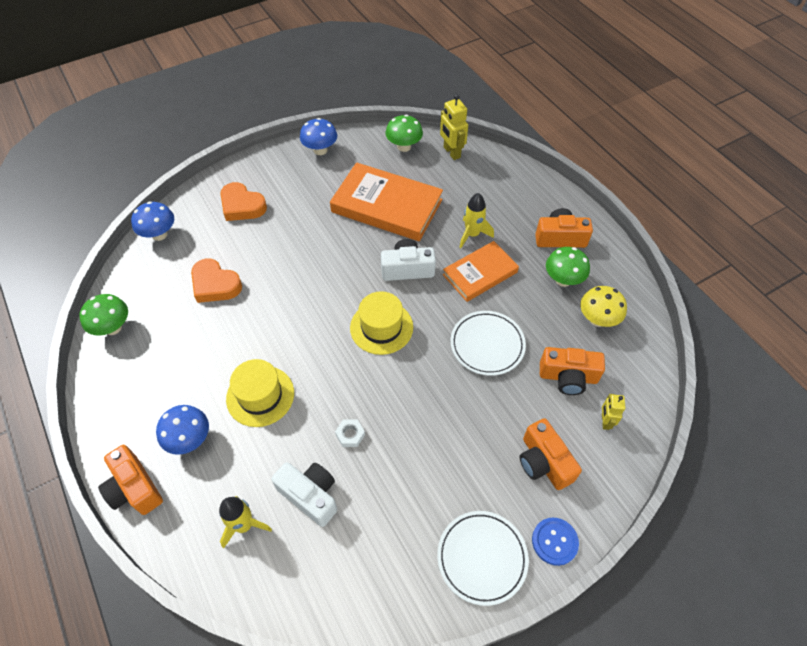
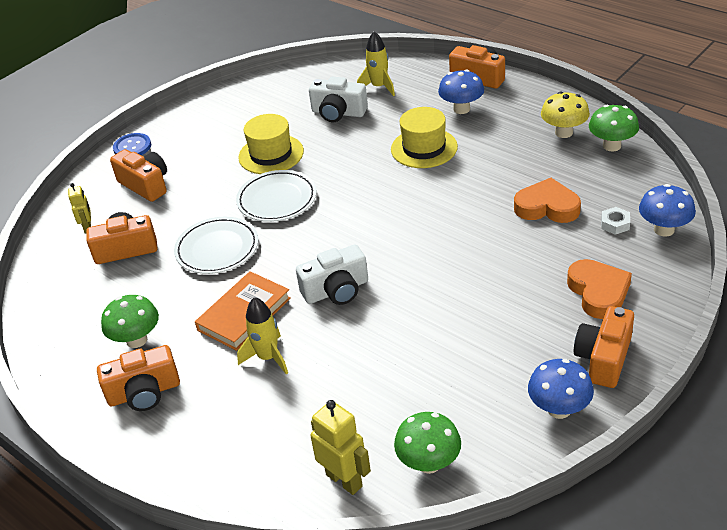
camera: 165 degrees right, 15 degrees down
(242, 206) = (598, 292): orange heart -> orange heart turned 60 degrees clockwise
(275, 167) = (603, 358): none -> orange camera
(350, 435) = (325, 150): white nut -> white nut (615, 224)
(381, 327) = (338, 228): yellow hat -> yellow hat (271, 154)
(387, 206) = (403, 357): orange book -> none
(482, 558) = (189, 124): white plate -> white plate (277, 199)
(597, 319) = (93, 310): yellow mushroom -> yellow mushroom (564, 132)

